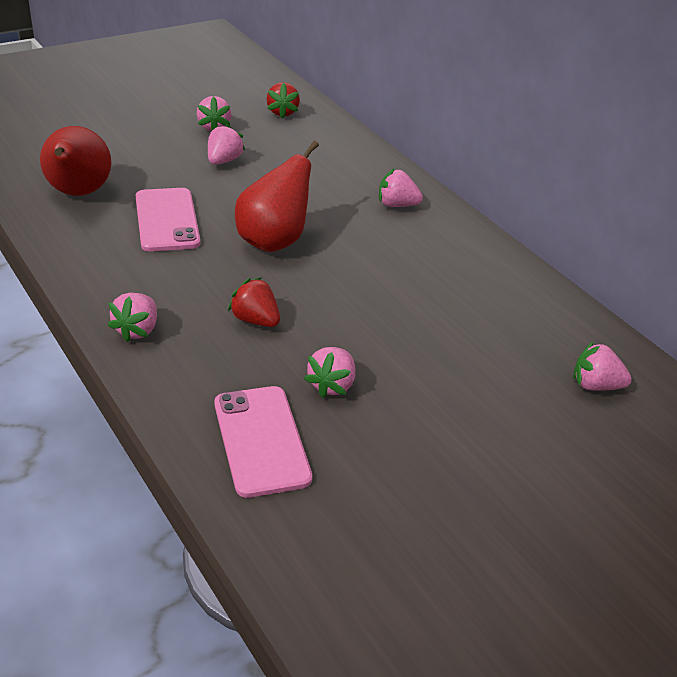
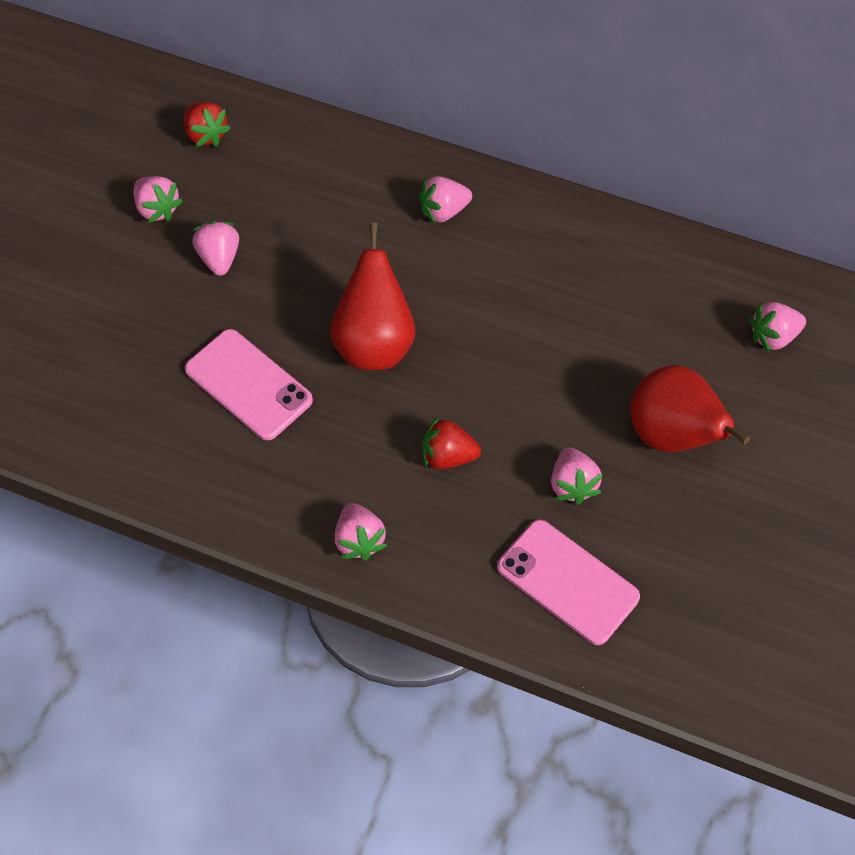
camera: 30 degrees left, 20 degrees up
(78, 193) = (123, 408): red pear -> red pear (673, 436)

